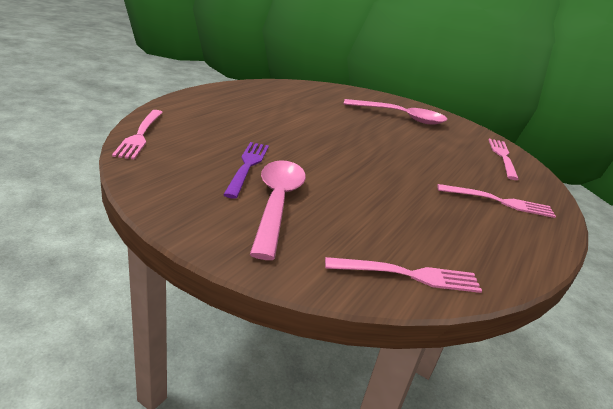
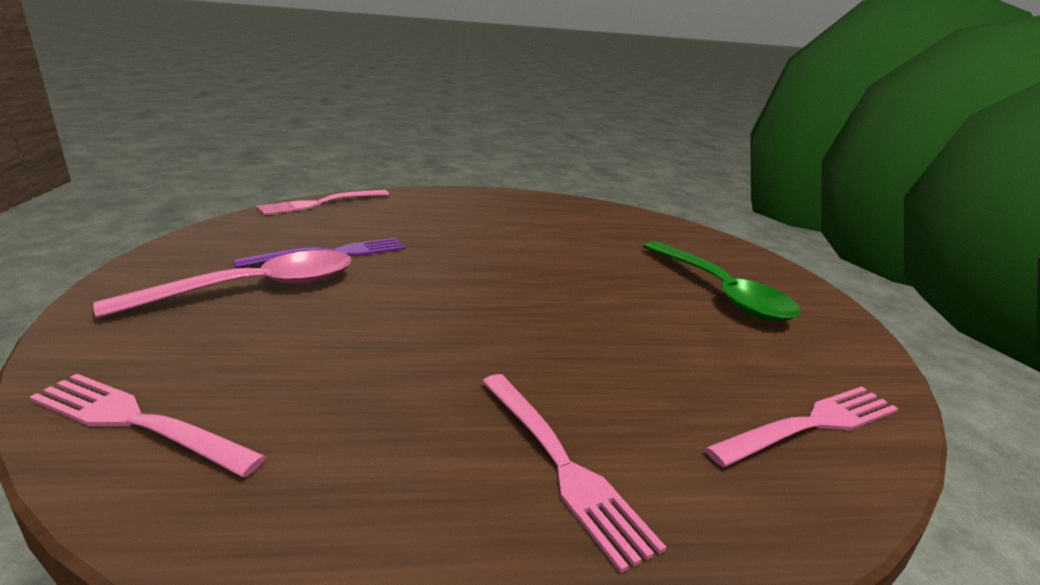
camera: 55 degrees right, 5 degrees down
(401, 117) = (721, 292): pink spoon -> green spoon
(409, 275) = (137, 422): pink fork -> pink fork turned 150 degrees clockwise

